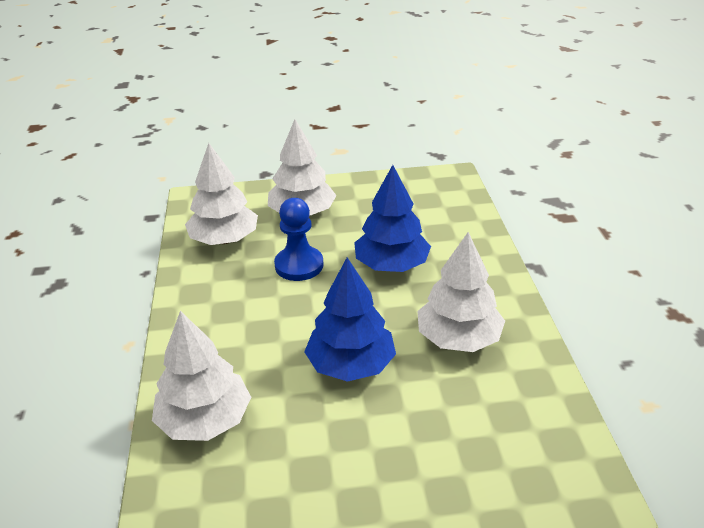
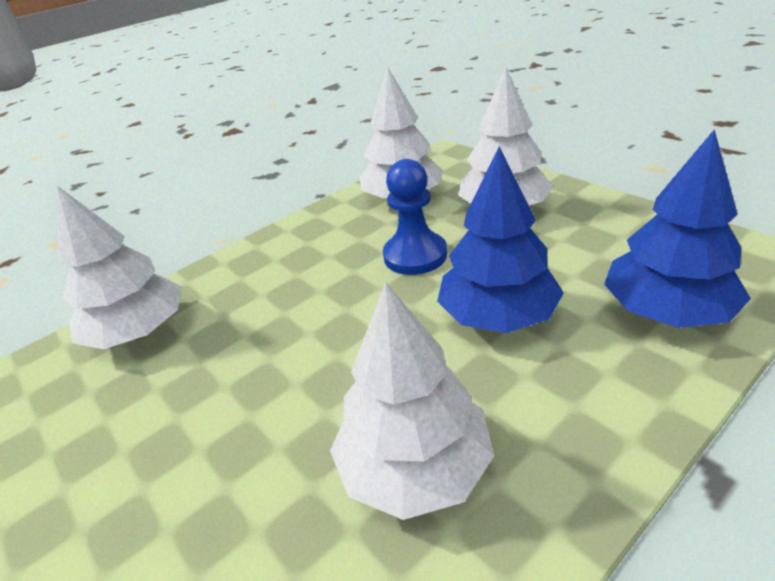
camera: 60 degrees right, 0 degrees up
(351, 365) = (281, 385): blue tree -> blue tree (666, 311)

